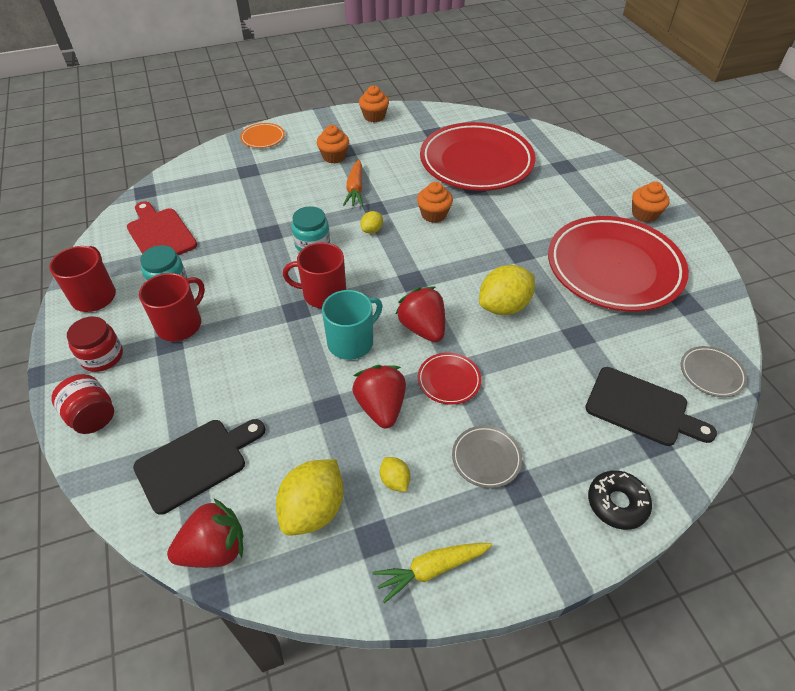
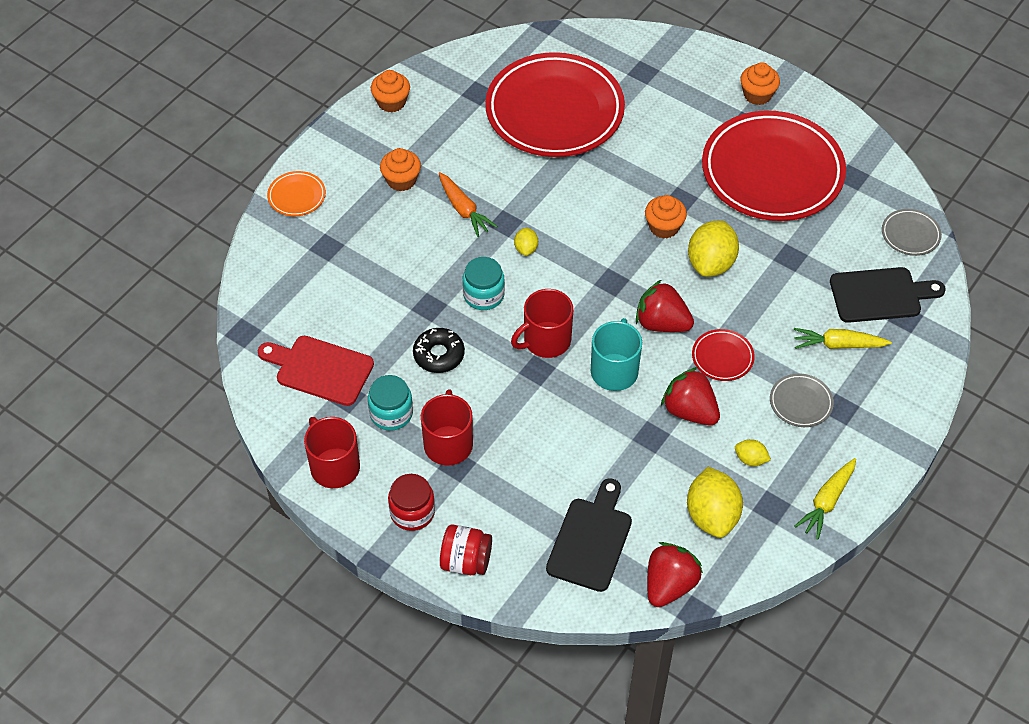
camera: 35 degrees left, 5 degrees up
(434, 214) = (568, 198): orange cupcake -> orange cupcake (664, 227)
(565, 428) = (838, 345): none -> yellow carrot
(617, 503) = (912, 380): black donut -> black donut (439, 355)

